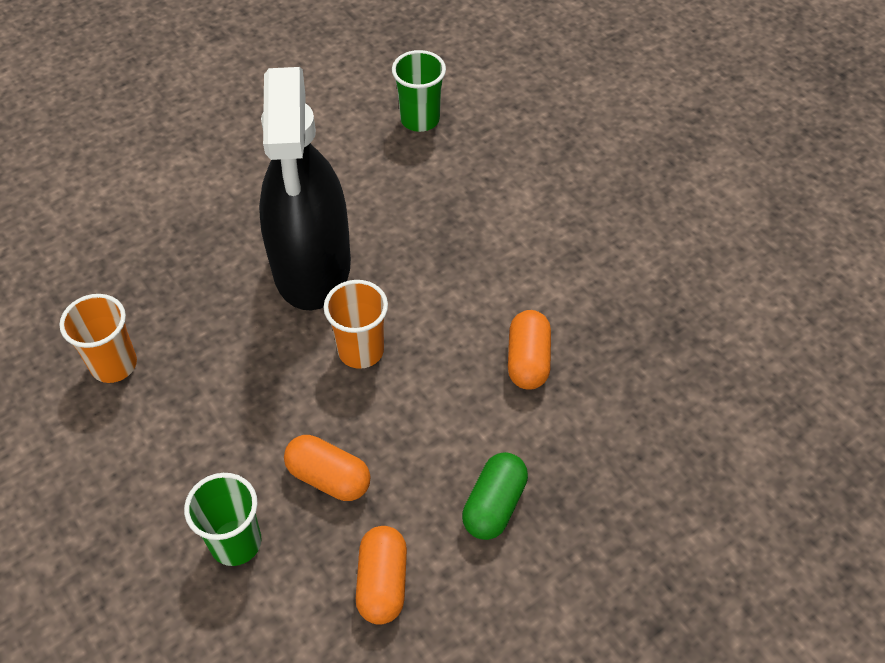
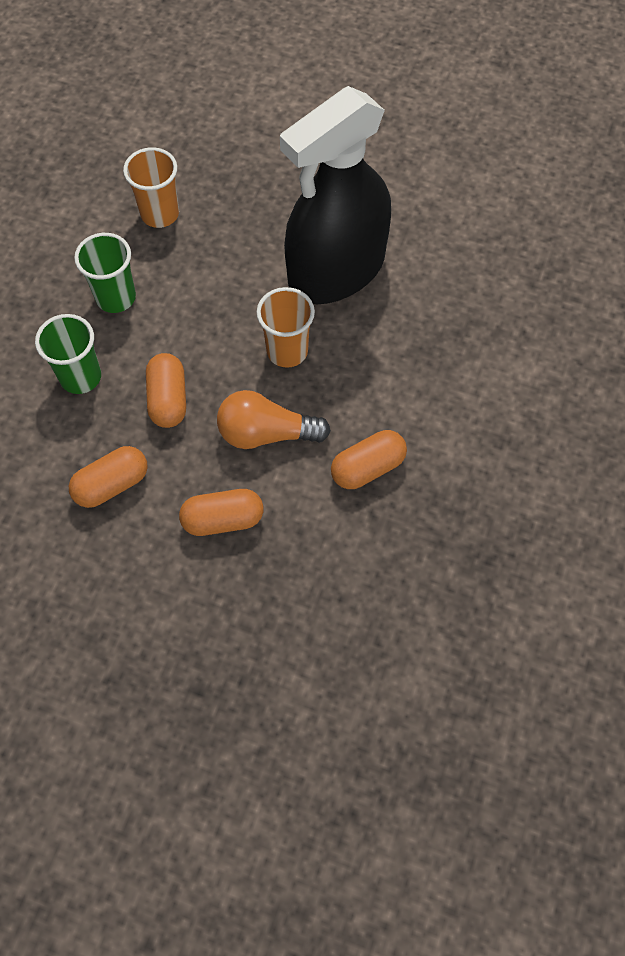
camera: 55 degrees right, 10 degrees up
(420, 119) = (542, 247): green cup -> green cup (116, 297)
(432, 417) = (266, 433): none -> orange light bulb
(494, 505) = (223, 519): green capsule -> orange capsule

